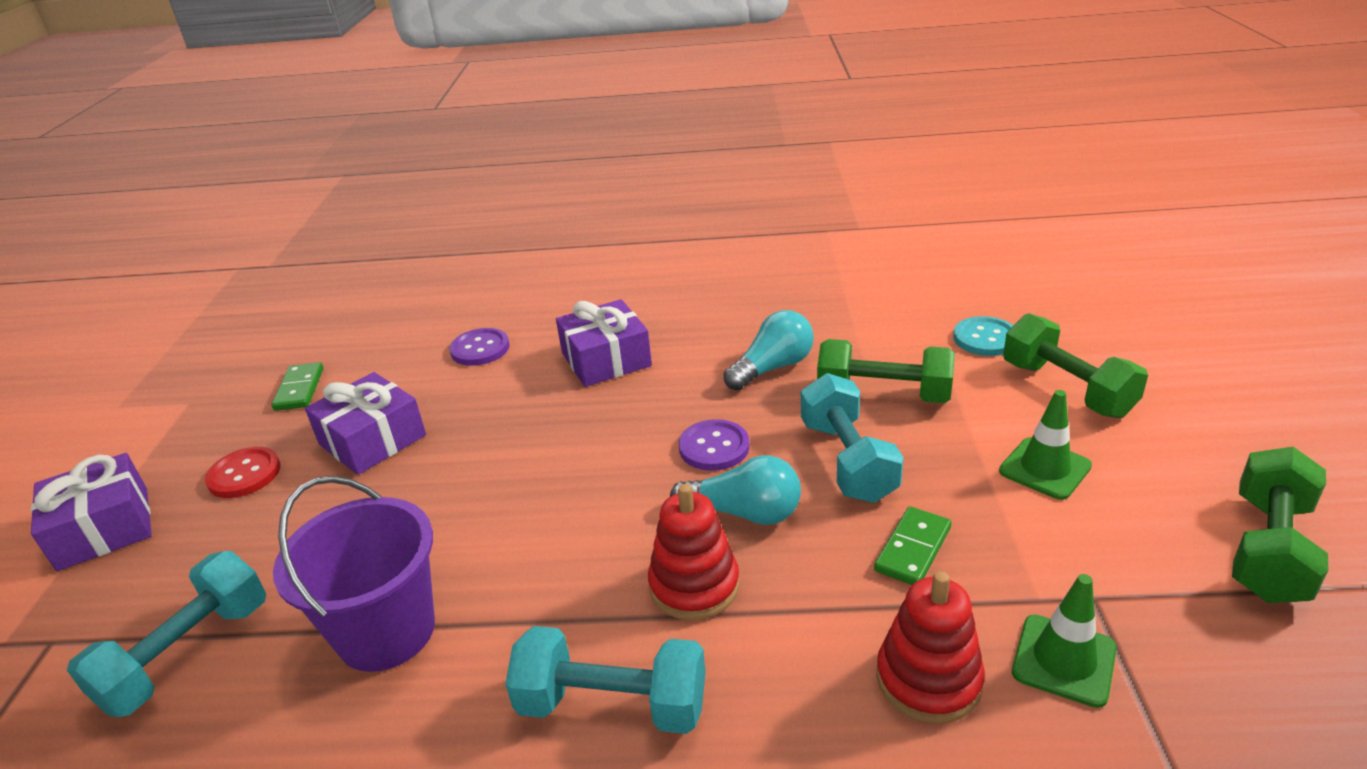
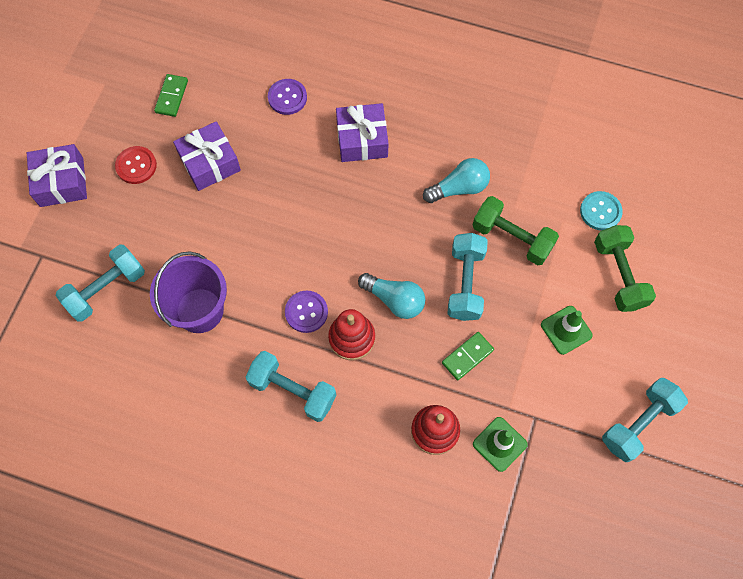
camera: 15 degrees right, 35 degrees up
(714, 447) = (398, 244): purple button -> purple button (306, 312)
(1268, 549) = (638, 423): green dumbbell -> turquoise dumbbell

